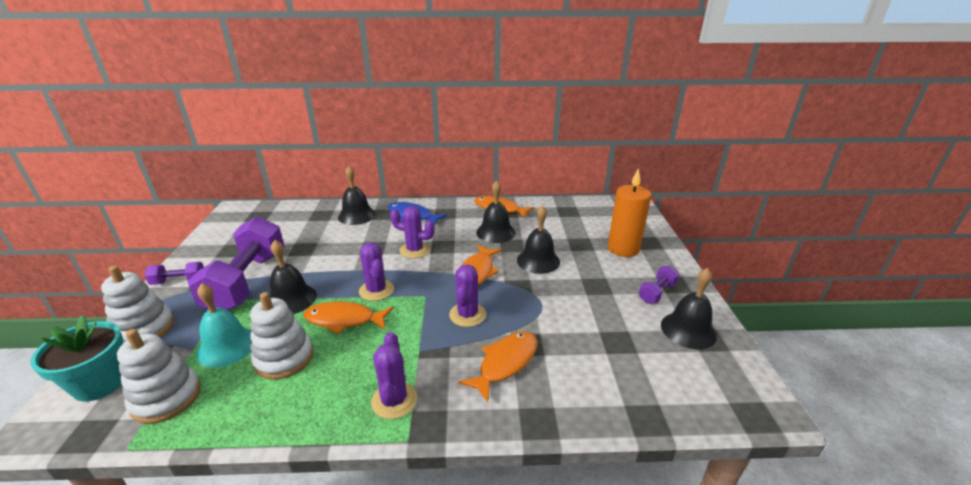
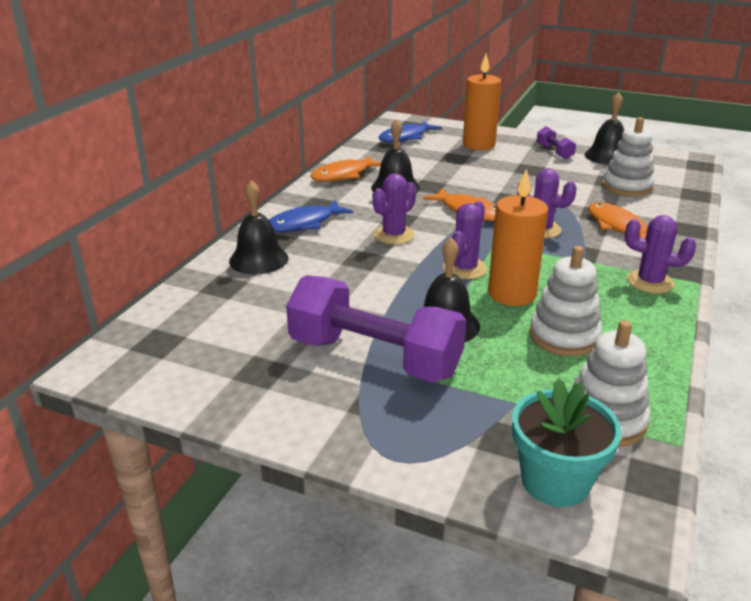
camera: 65 degrees left, 0 degrees up
(144, 329) = (444, 450): white stacking toy -> white stacking toy (627, 187)
(179, 281) = (324, 423): purple dumbbell -> none
(227, 346) = (523, 375): turquoise bell -> none
(344, 320) = (512, 294): orange fish -> orange candle
(376, 290) = (465, 269): purple cactus -> purple cactus turned 60 degrees counterclockwise
(538, 261) = (470, 181): black bell -> none
(598, 214) = (405, 137): none -> blue fish

